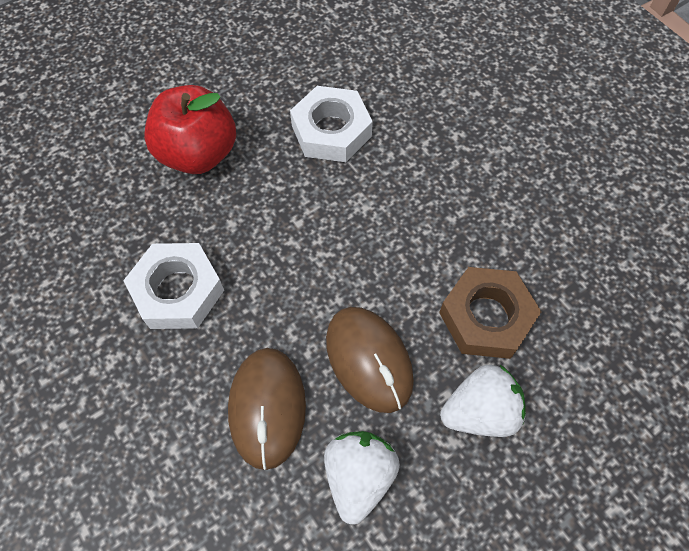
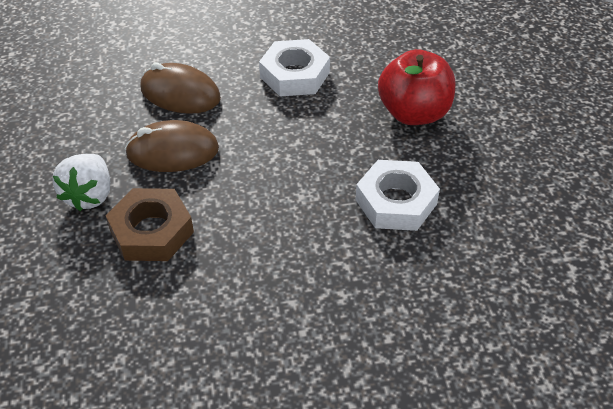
camera: 115 degrees right, 15 degrees down
(358, 476) = (104, 120): white strawberry -> none

